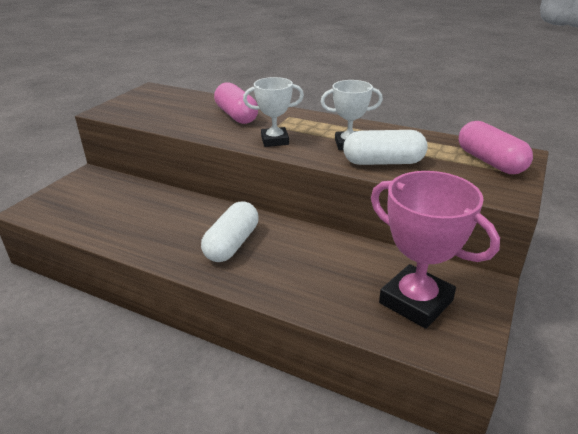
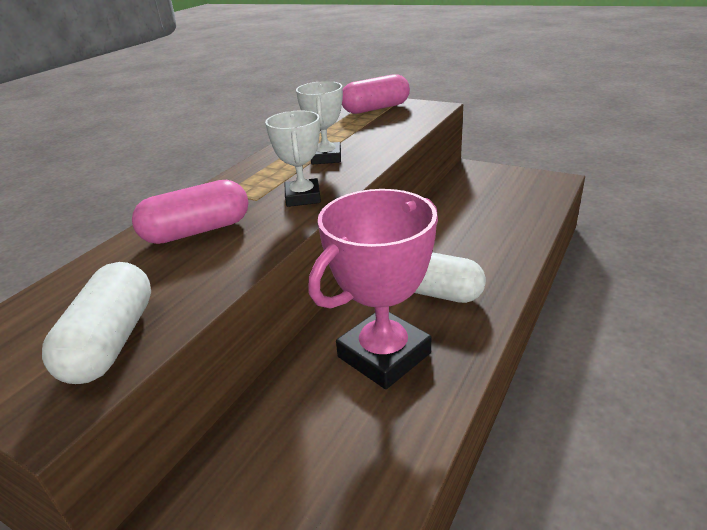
camera: 85 degrees left, 0 degrees up
(383, 162) = (373, 143): white capsule -> white capsule (111, 341)
(416, 301) = (502, 193): pink trophy -> pink trophy (384, 355)

